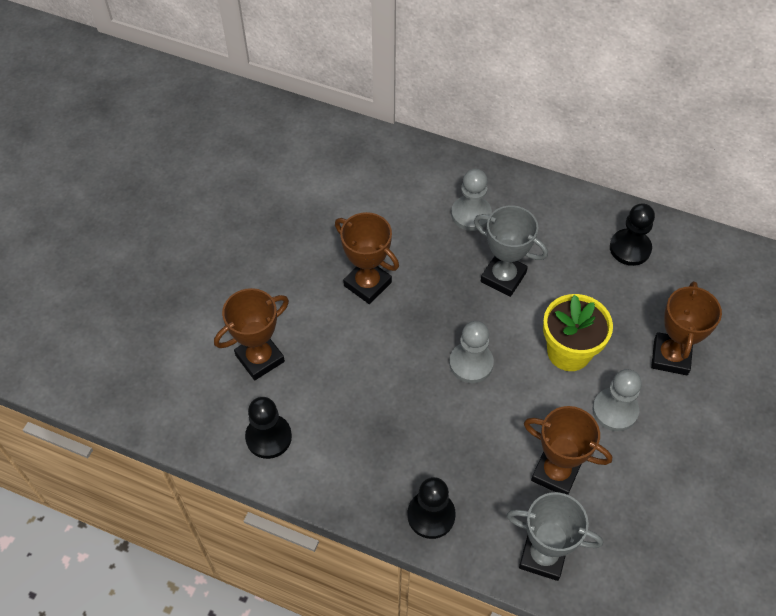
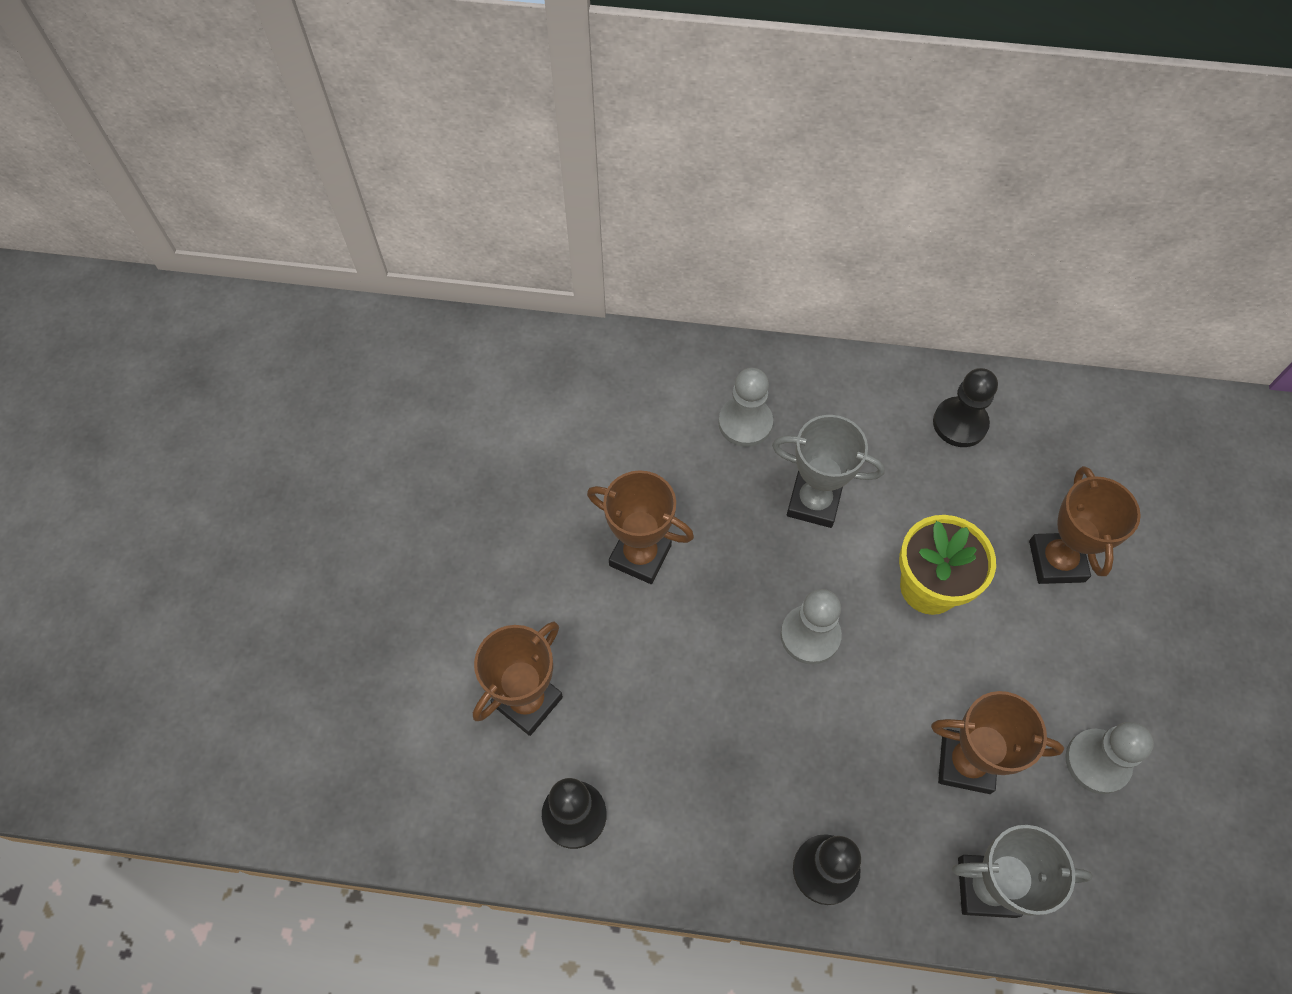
camera: 15 degrees left, 5 degrees up
(615, 410) = (1012, 654): grey pawn -> grey pawn (1097, 762)

